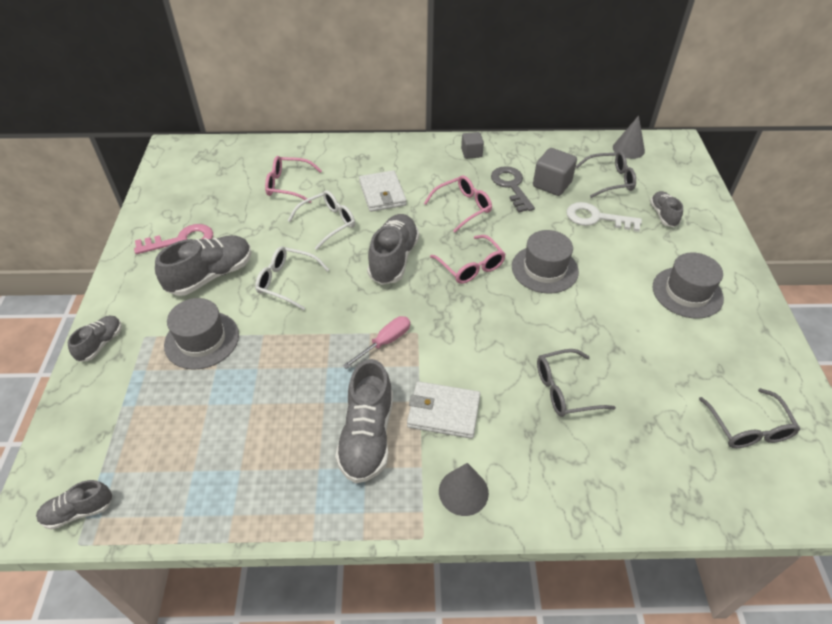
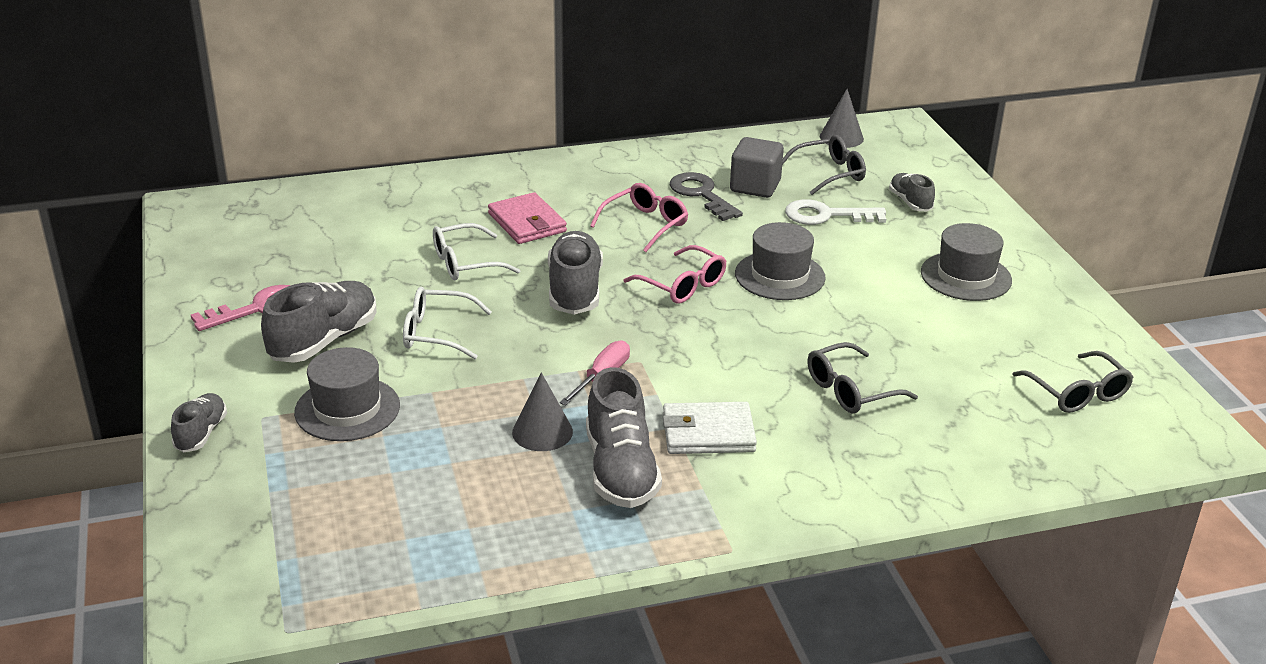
camera: 15 degrees left, 15 degrees down
(78, 511) = (269, 601): grey shoe -> none
(287, 185) = (385, 228): pink glasses -> none
(328, 223) = (465, 263): white glasses -> white glasses turned 150 degrees counterclockwise
(382, 193) = (527, 222): white wallet -> pink wallet
(463, 492) = (764, 502): grey cone -> grey cone (542, 432)
(471, 153) = (632, 164): grey cube -> none

